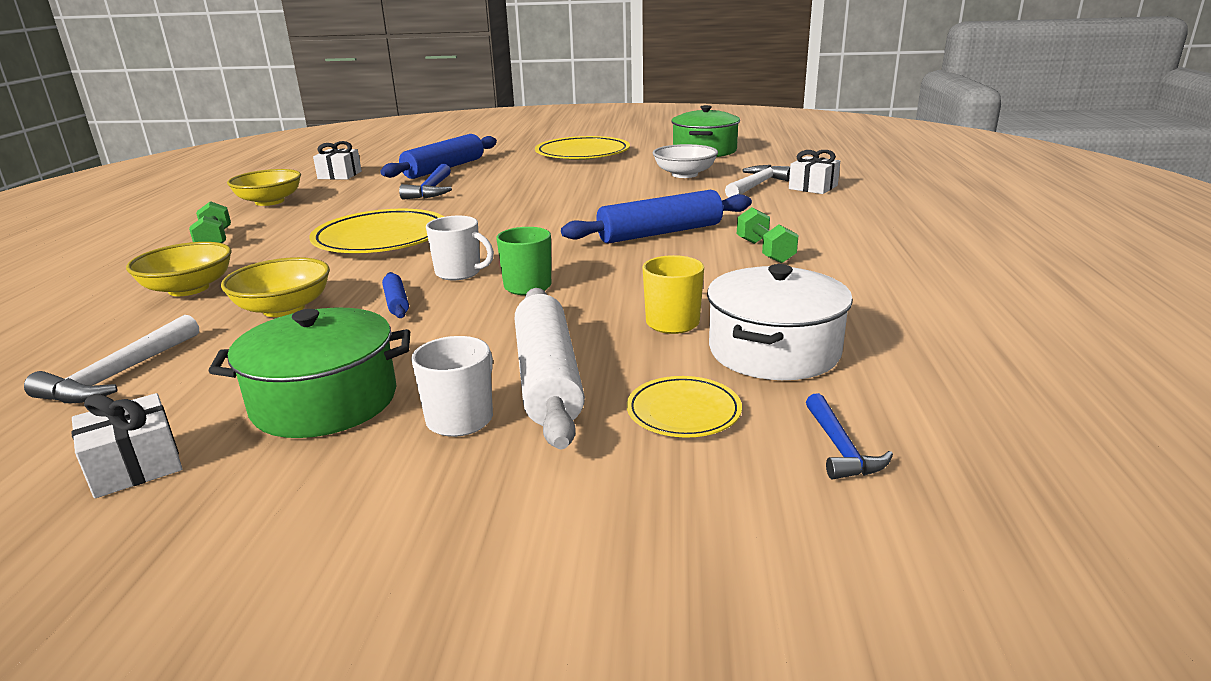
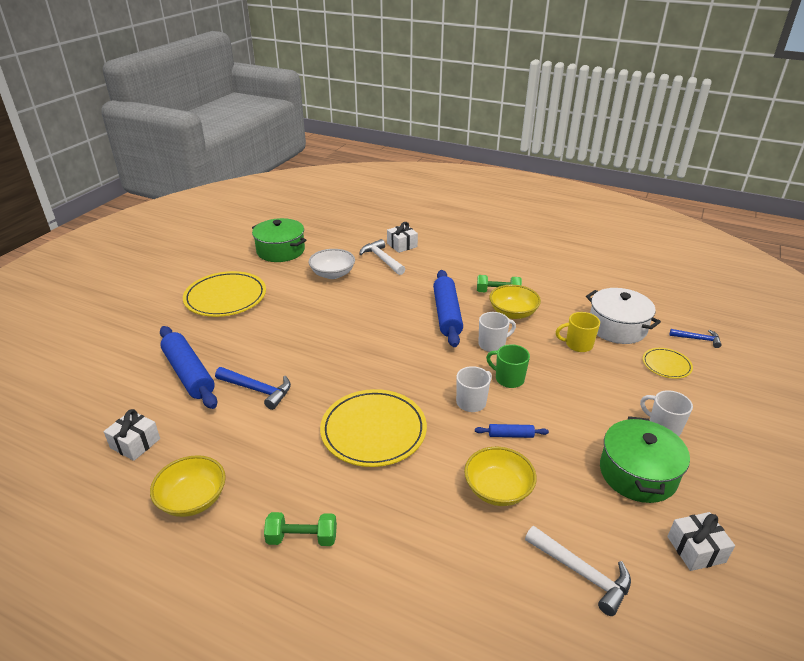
camera: 70 degrees left, 10 degrees up
(189, 289) = (429, 548): yellow bowl -> yellow bowl (513, 313)
(547, 378) = (628, 395): white rolling pin -> none
(609, 266) = (492, 344): none -> white mug

